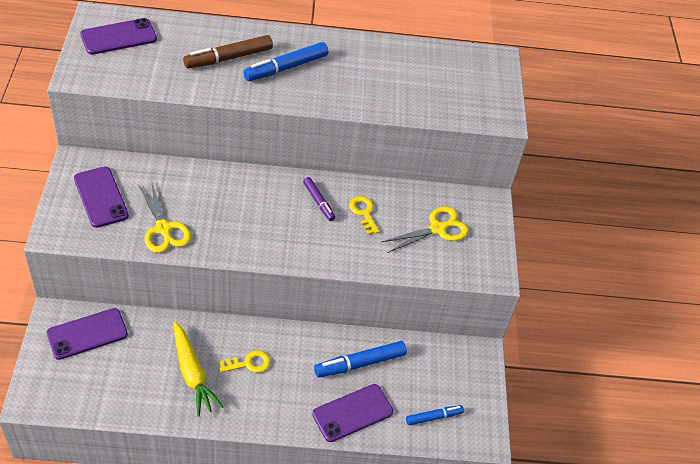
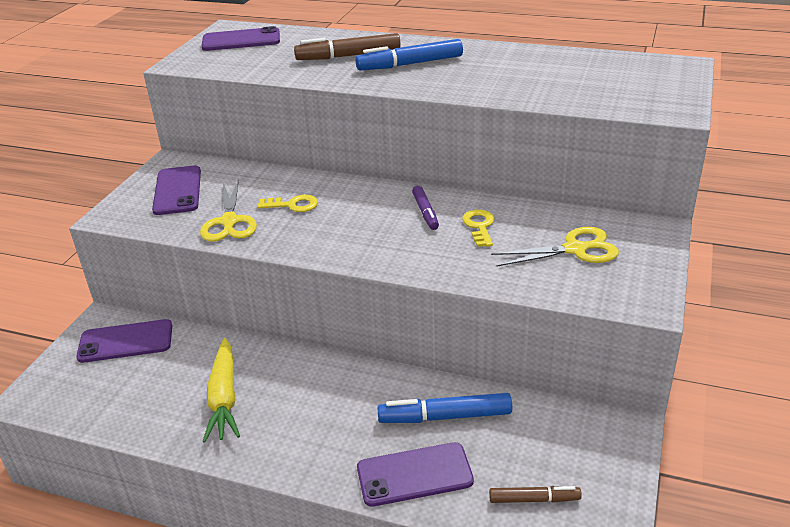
camera: 25 degrees right, 15 degrees down
(249, 363) = (298, 396): yellow key -> yellow key (293, 205)
(434, 417) = (534, 499): blue marker -> brown marker

